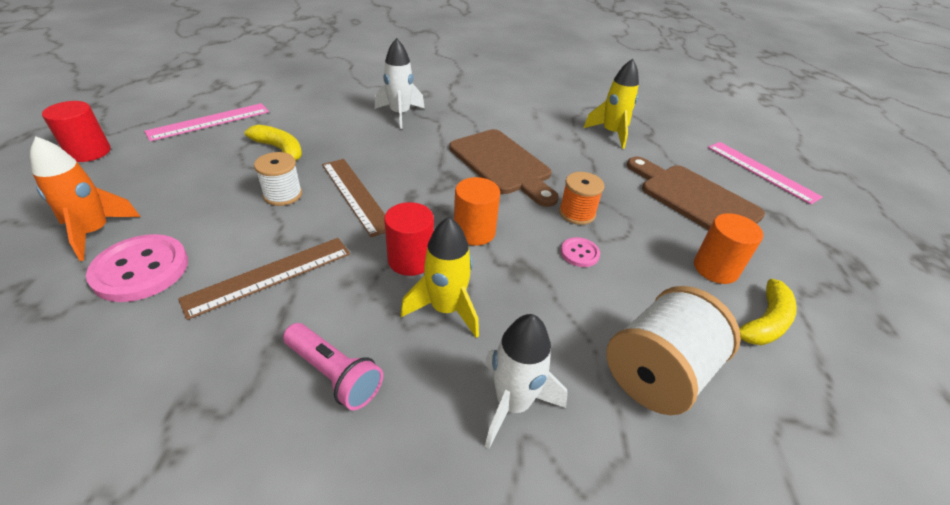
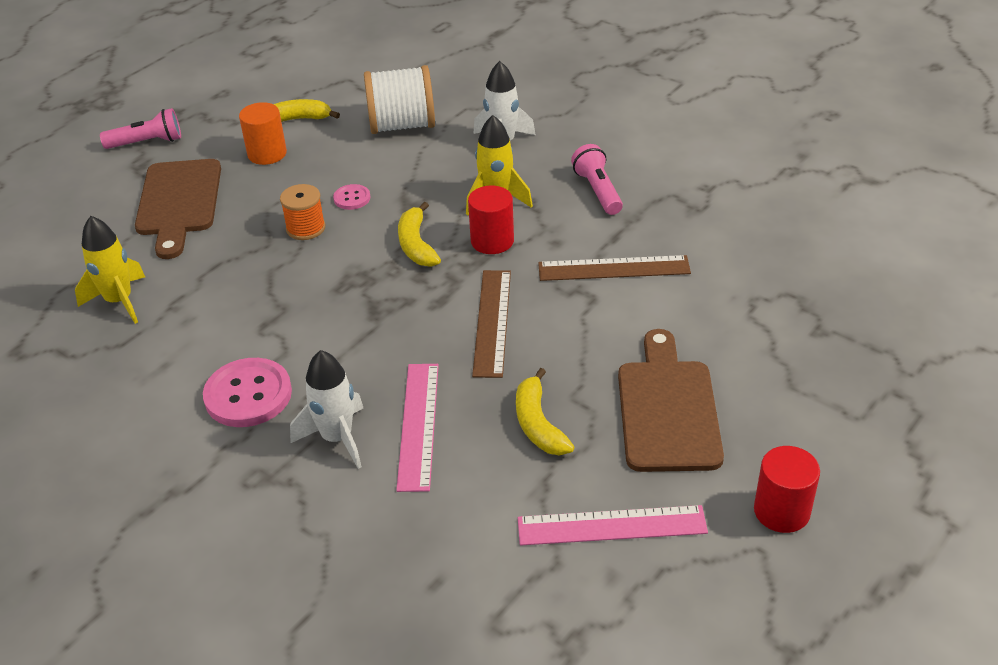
camera: 140 degrees left, 0 degrees up
(95, 232) = (761, 367): orange rocket -> none
(141, 270) = (719, 311): pink button -> pink button (248, 395)
(283, 195) = (566, 350): white spool -> none
(474, 232) = (416, 245): orange cylinder -> yellow banana
(502, 164) = (304, 305): brown cutting board -> brown cutting board (667, 409)
(761, 171) = (61, 201): pink ruler -> pink ruler (419, 425)
(815, 237) = (147, 142): none -> pink flashlight

